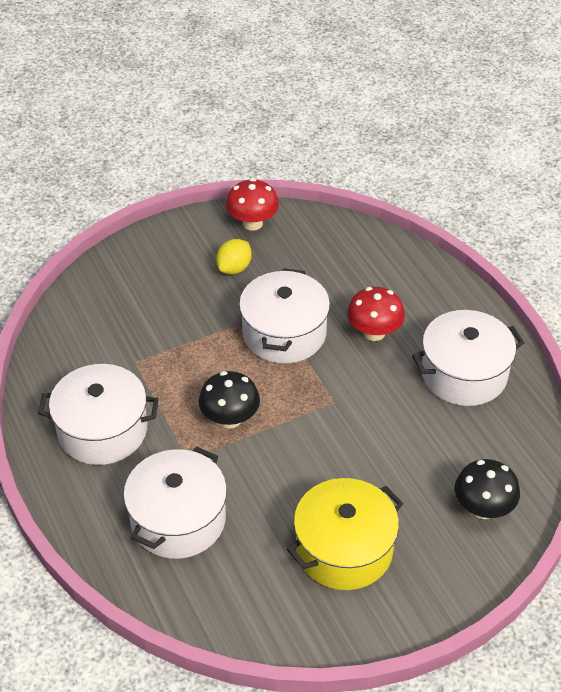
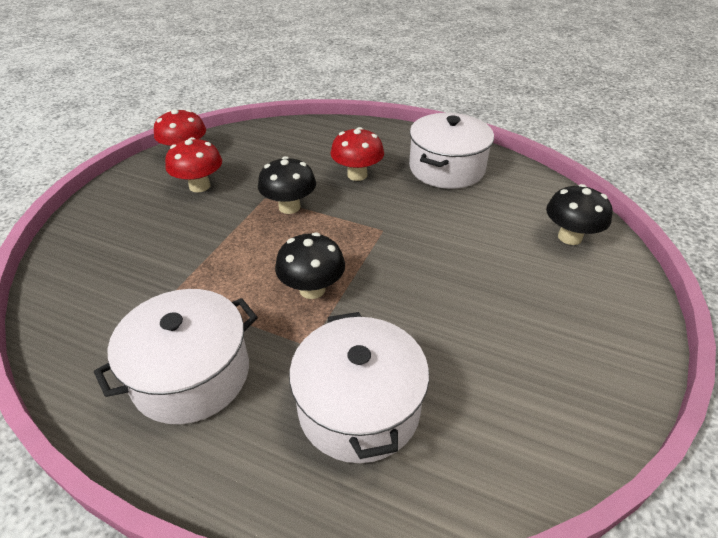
camera: 40 degrees left, 5 degrees down
(234, 268) = (199, 186): yellow lemon -> red mushroom
(284, 333) = (289, 207): white pot -> black mushroom
(344, 549) = (525, 329): yellow pot -> none

